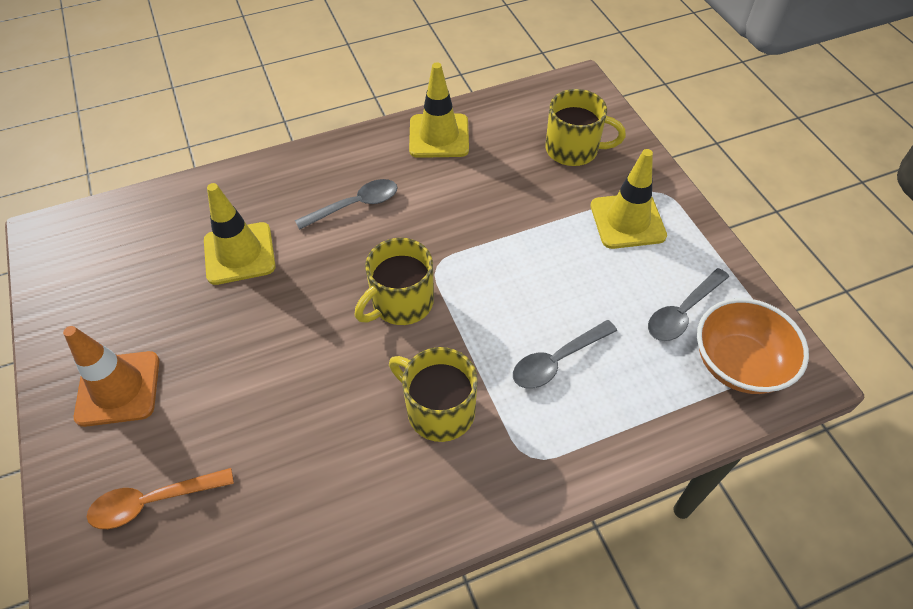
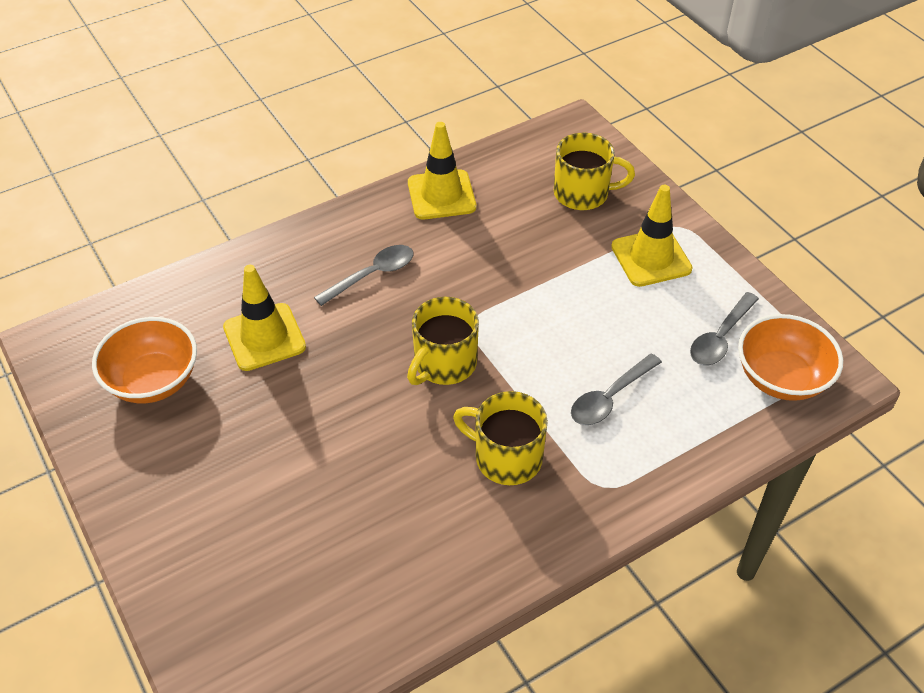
camera: 10 degrees left, 5 degrees down
(118, 388) = (178, 482): orange traffic cone -> none
(126, 283) = (153, 381): none -> orange bowl
(154, 501) = (248, 578): orange spoon -> none

